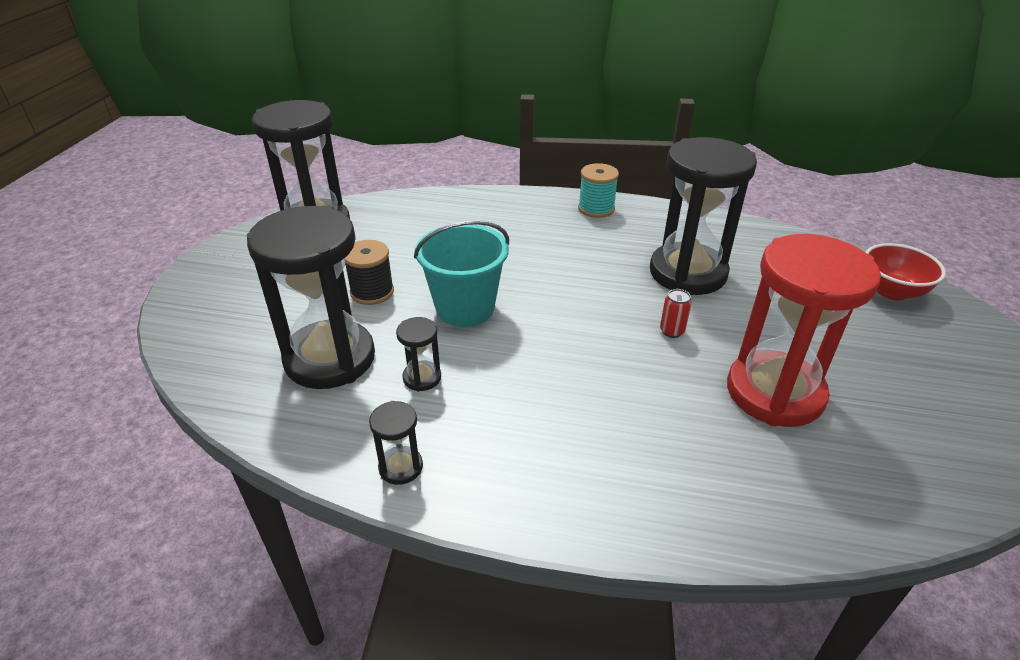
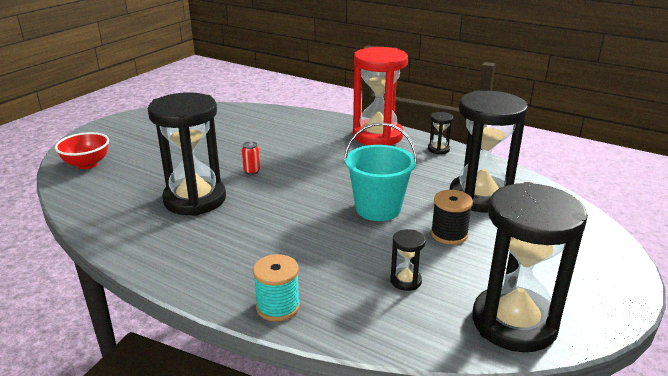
camera: 160 degrees left, 10 degrees down
(422, 378) = (420, 178): black hourglass -> black hourglass (405, 281)
(596, 209) = (195, 273): turquoise spool -> turquoise spool (278, 306)
(774, 392) = (234, 141): red hourglass -> red hourglass (377, 136)

